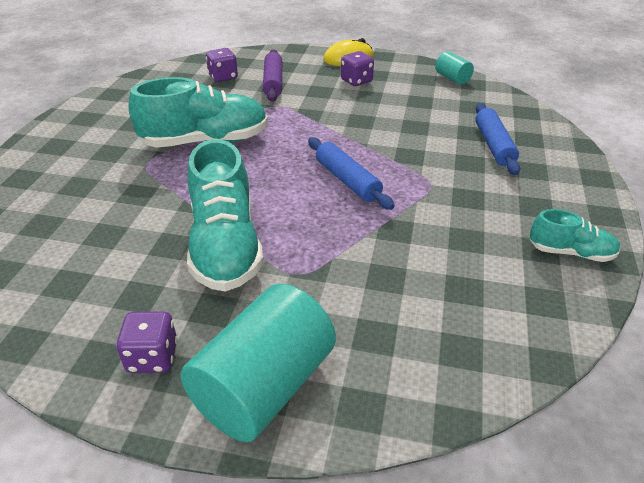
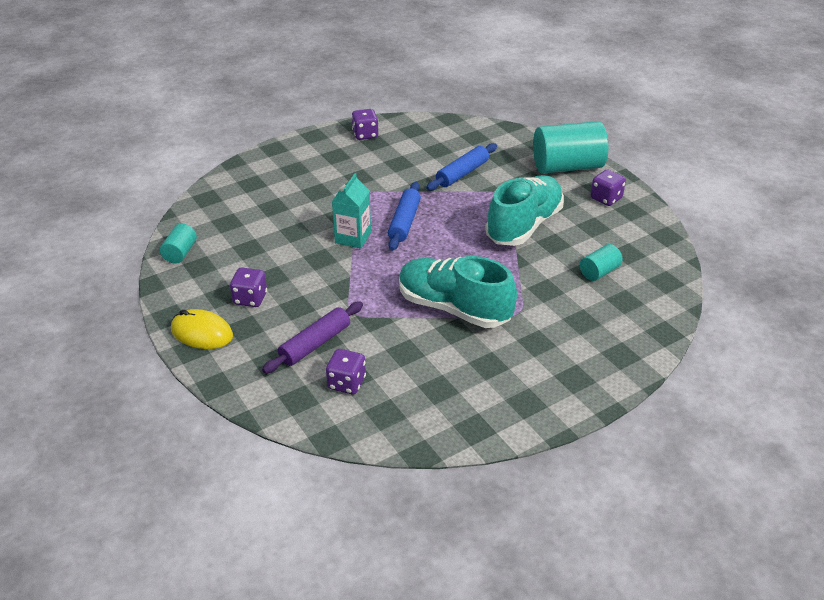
camera: 135 degrees left, 0 degrees up
(90, 240) = (599, 272): none -> turquoise cylinder
(365, 145) = (353, 238): none -> turquoise carton
(494, 145) = (280, 191): blue rolling pin -> blue rolling pin (462, 173)
(570, 252) = (365, 135): turquoise shoe -> purple dice

